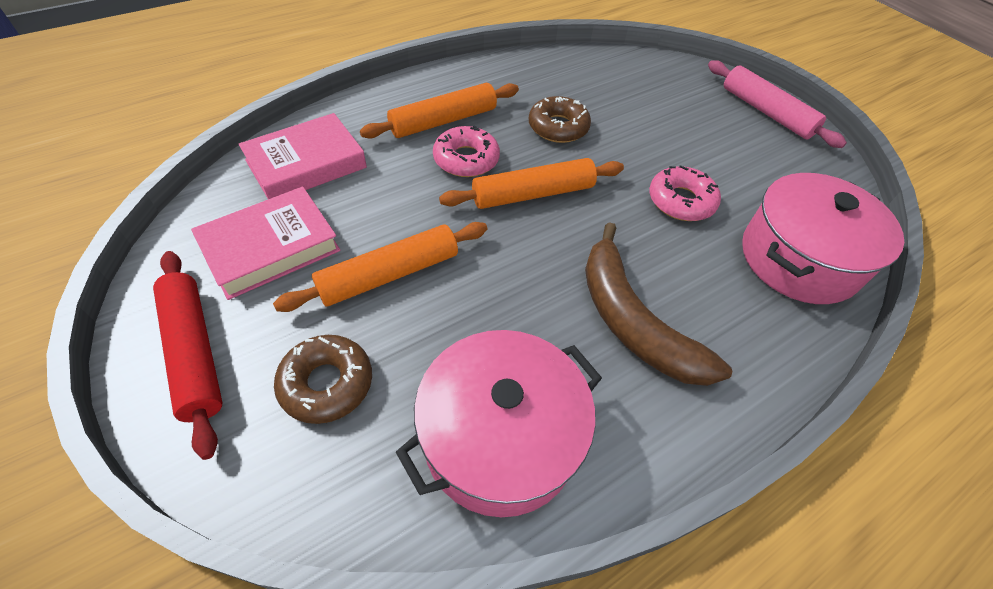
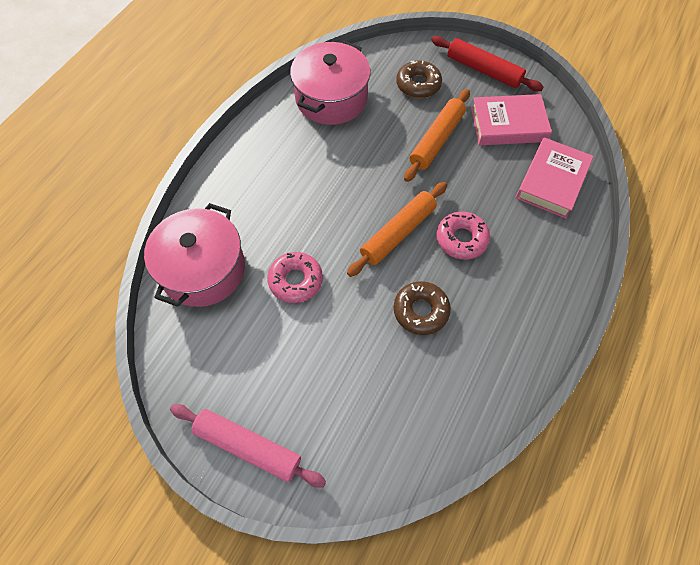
camera: 155 degrees right, 10 degrees up
(271, 247) = (508, 124): pink book -> pink book turned 60 degrees clockwise
(443, 121) = (507, 268): orange rolling pin -> none
(632, 321) = (295, 176): brown banana -> none

